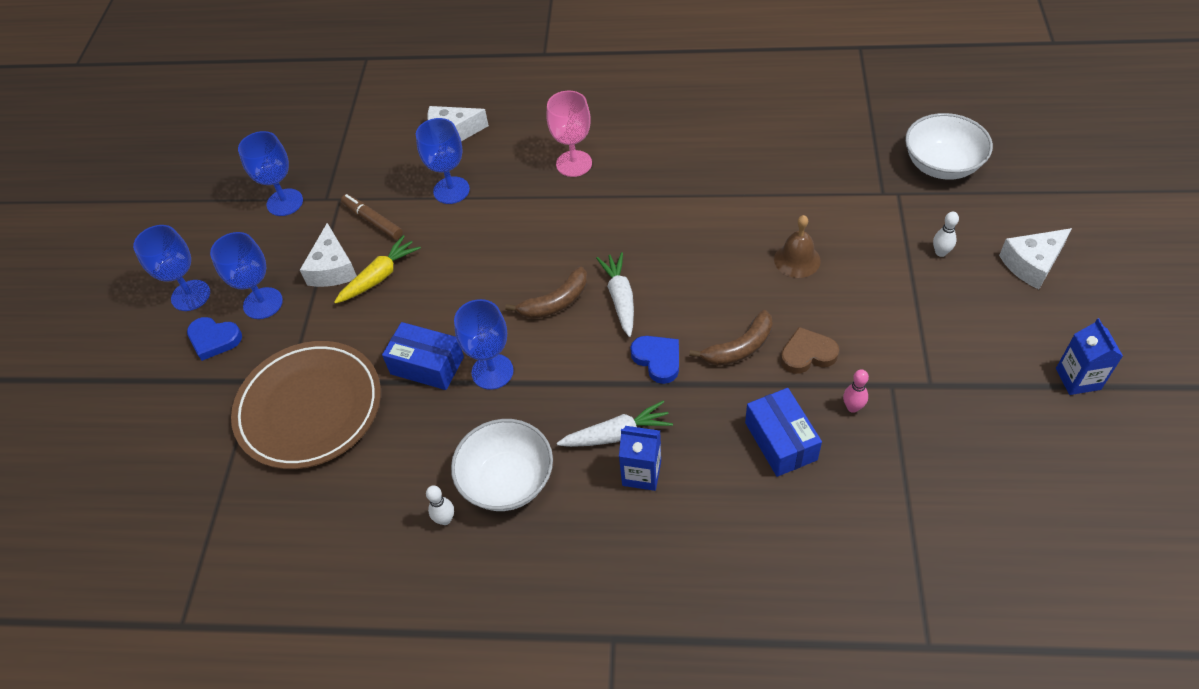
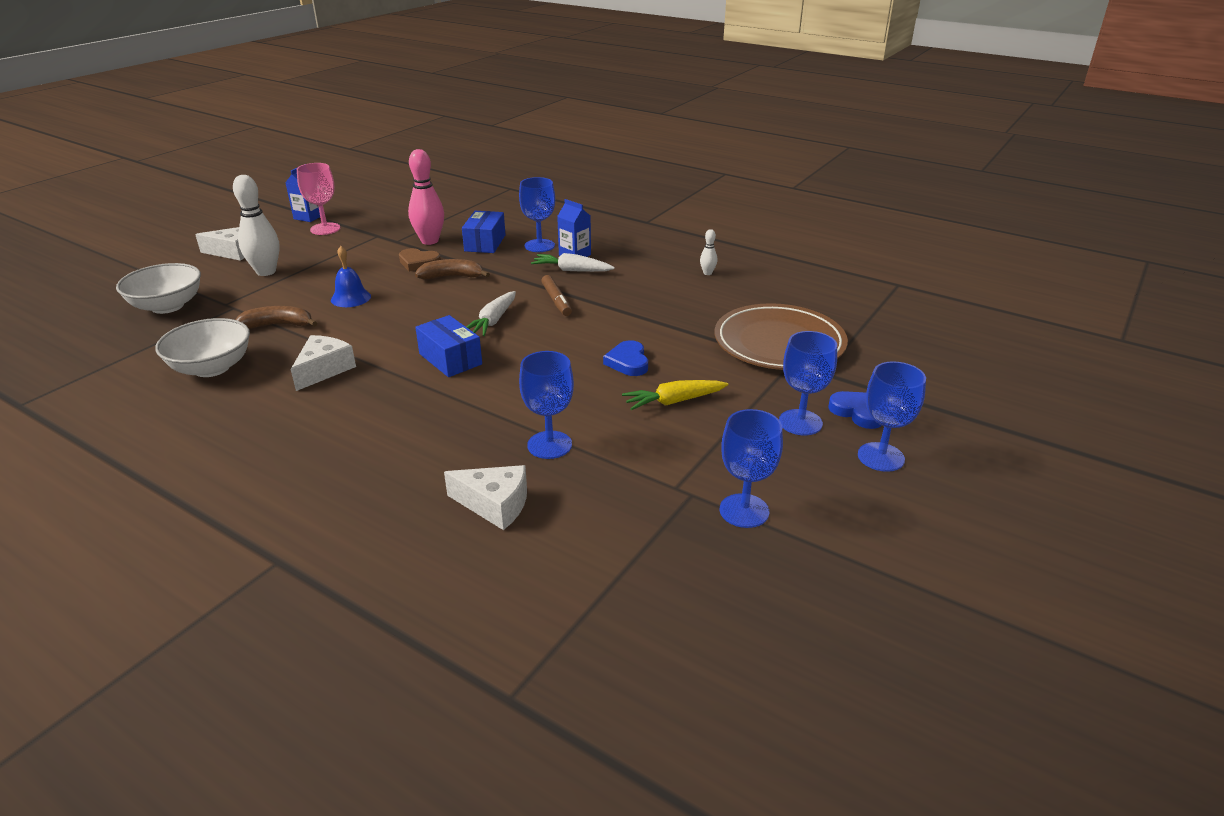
camera: 155 degrees left, 20 degrees down
(333, 268) = (716, 424): white cheese -> white cheese (324, 370)
(373, 221) = (651, 449): brown marker -> brown marker (556, 301)
(427, 365) = (671, 335): blue box -> blue box (450, 359)
(492, 371) = (624, 317): blue goblet -> blue goblet (539, 246)
(507, 481) = (657, 274): white bowl -> white bowl (212, 368)
(555, 302) = (541, 335): brown banana -> brown banana (278, 325)
(574, 163) = (411, 419): pink goblet -> pink goblet (325, 229)
(657, 360) = (508, 288): blue heart -> blue heart (628, 362)
(797, 260) = (351, 298): brown bell -> blue bell
(852, 407) = (429, 241): pink bowling pin -> pink bowling pin, size x2.14
(940, 252) = (266, 272): white bowling pin -> white bowling pin, size x2.14

